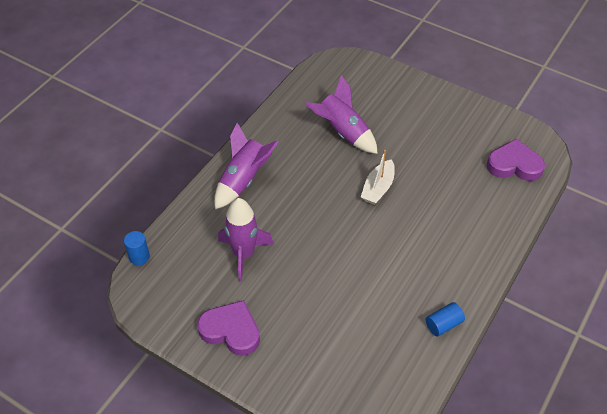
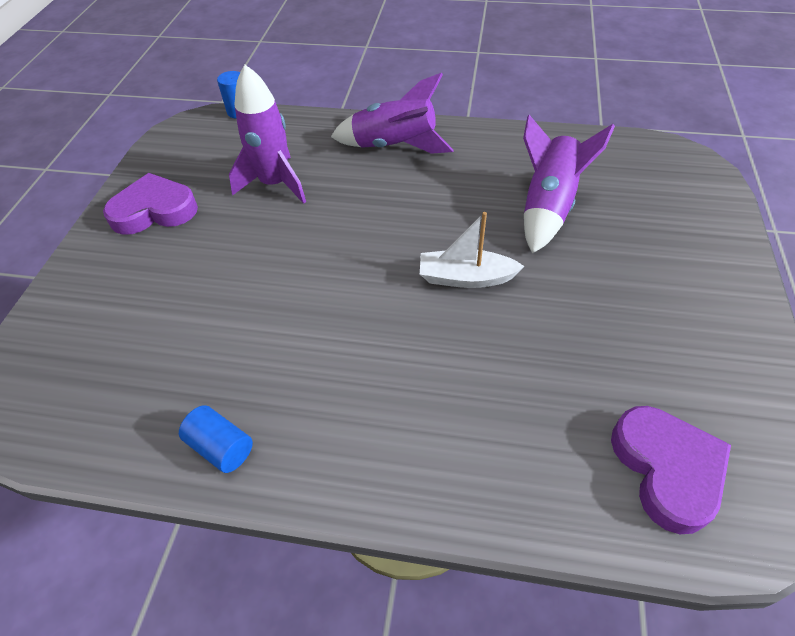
camera: 70 degrees right, 0 degrees up
(231, 330) = (154, 210): purple heart -> purple heart turned 105 degrees counterclockwise

